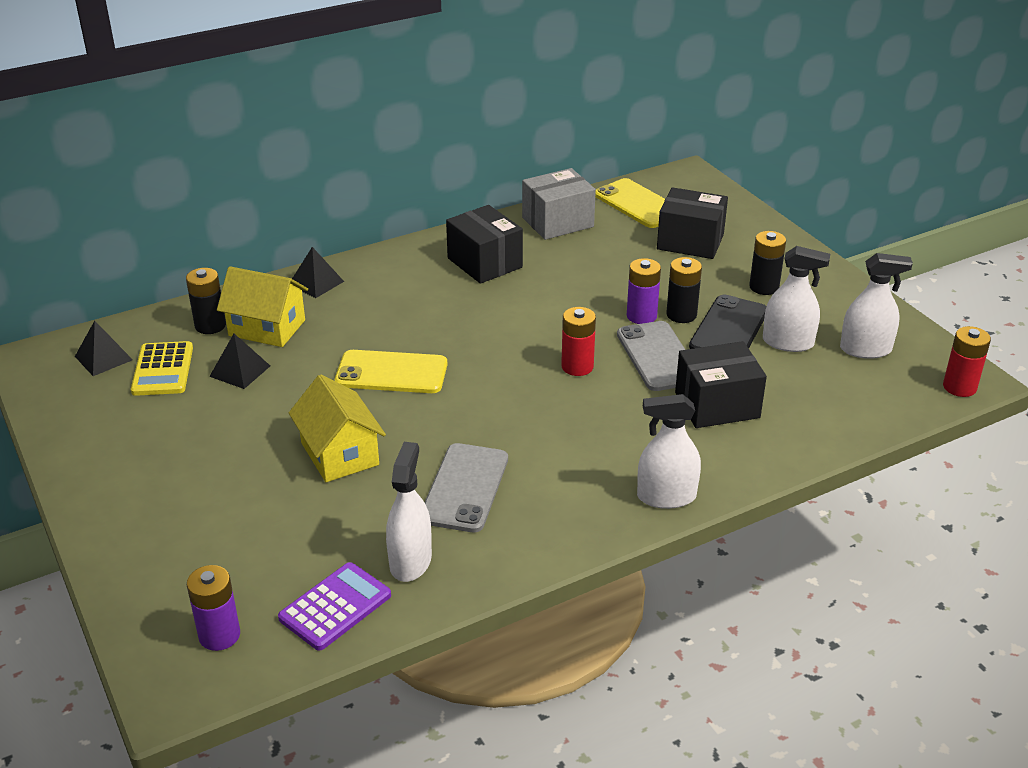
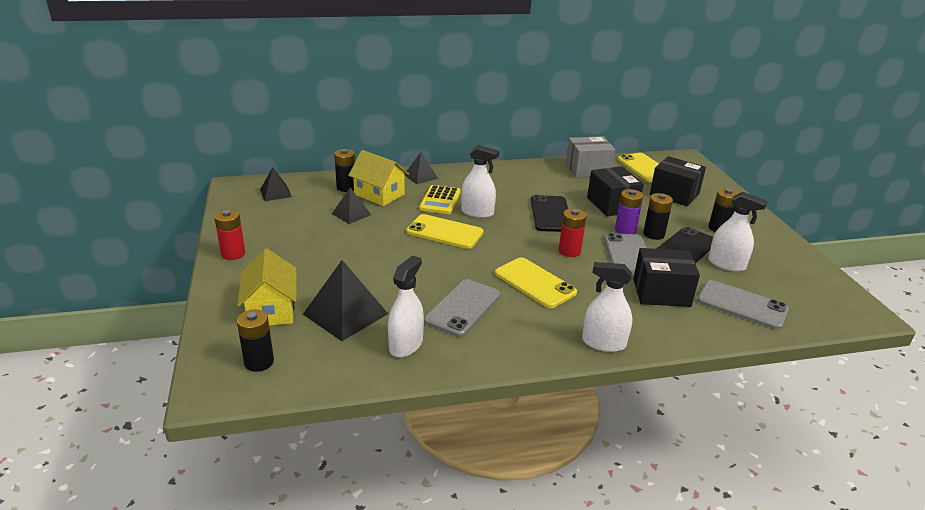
camera: 15 degrees right, 5 degrees down
(163, 370) = (306, 205): yellow calculator -> yellow calculator (440, 200)
(219, 635) = (259, 362): purple battery -> black battery
(306, 535) = (345, 314): none -> black pyramid
(335, 607) = (342, 362): purple calculator -> none
(339, 454) = (390, 271): yellow house -> yellow house (271, 310)
(485, 263) = (531, 183): black box -> black box (612, 204)
(531, 311) = (551, 214): none -> black phone
(547, 427) = (535, 283): none -> yellow phone
(821, 401) = (742, 305): none -> grey phone
(865, 349) = (785, 279): white spray bottle -> white spray bottle (477, 212)
(959, 387) = (855, 317): red battery -> red battery (233, 254)

